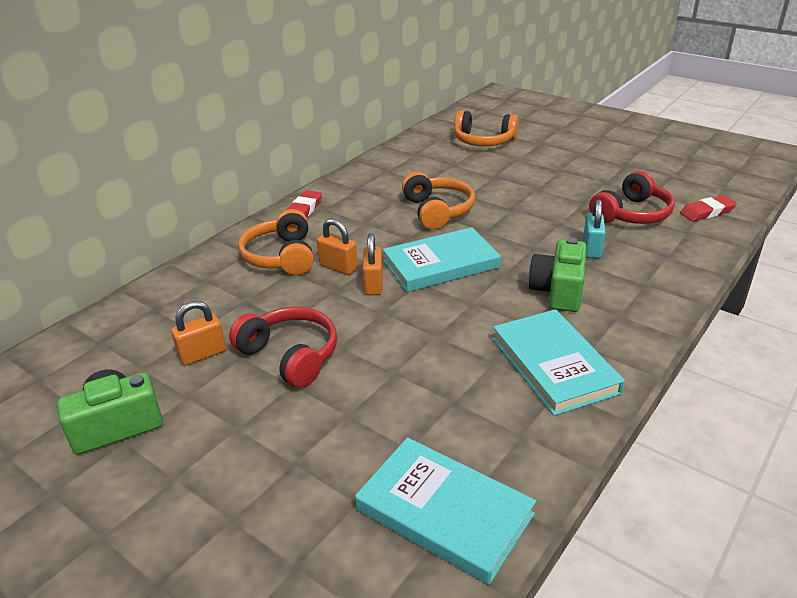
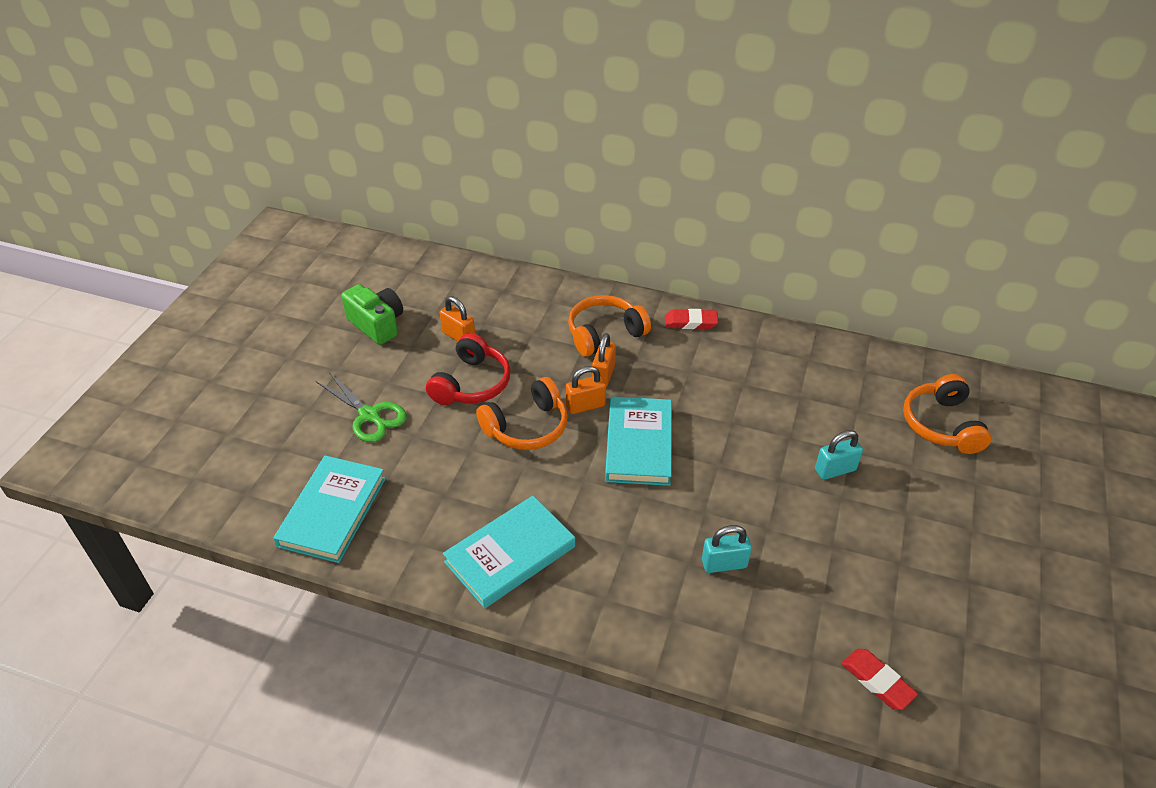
camera: 70 degrees right, 10 degrees up
(287, 453) = (369, 415): none -> green scissors
(438, 211) = (741, 420): orange headphones -> orange headphones (527, 427)
(441, 264) = (639, 444): turquoise book -> turquoise book turned 45 degrees clockwise
(510, 185) = (835, 470): none -> turquoise padlock
(558, 291) = (628, 543): green camera -> none
(632, 214) = (827, 597): red headphones -> none

